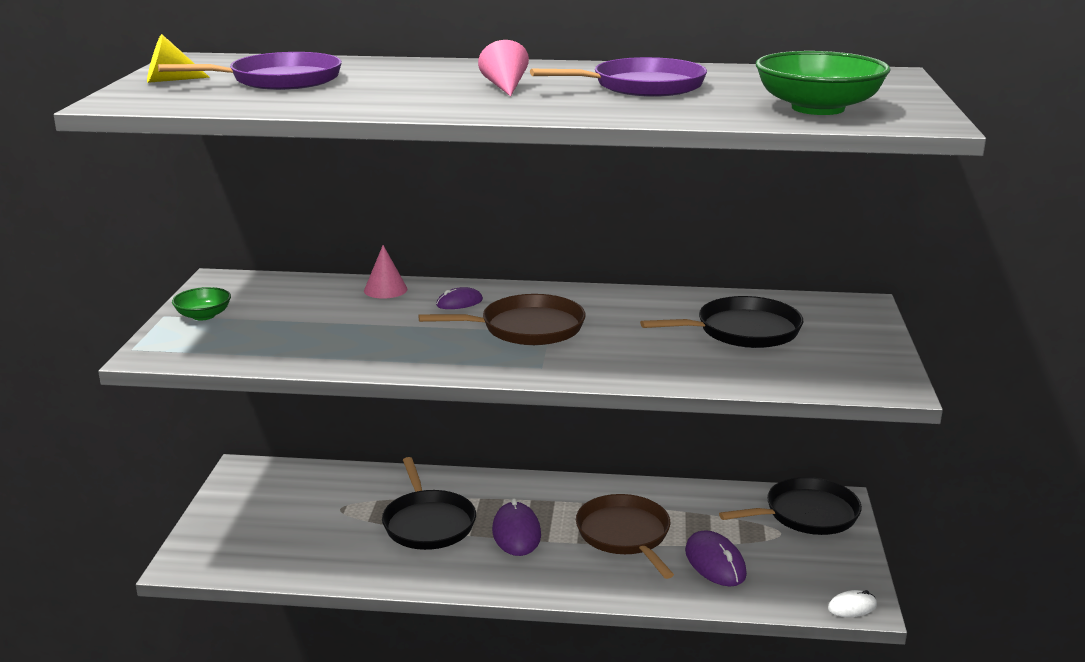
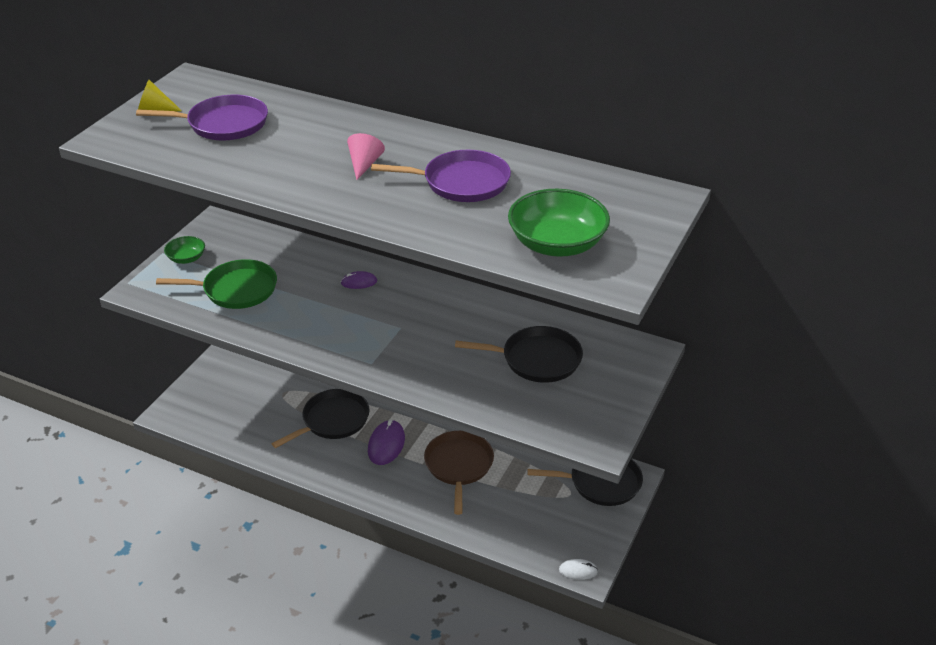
camera: 20 degrees right, 15 degrees up
(298, 332) = (236, 290): none -> green pan
(385, 290) = (317, 257): pink cone -> none
(428, 523) = (332, 420): black pan -> black pan turned 135 degrees counterclockwise
(527, 328) = (387, 320): brown pan -> none
(715, 562) = (506, 507): purple mouse -> none

